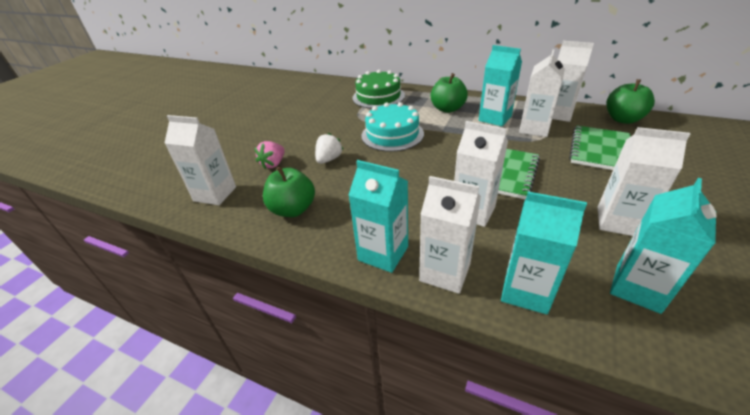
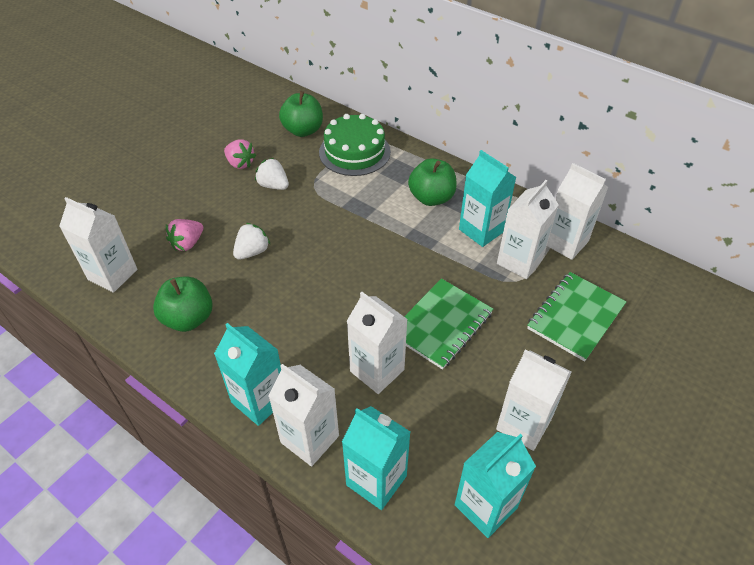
camera: 10 degrees right, 10 degrees up
(297, 115) = (240, 163): none -> pink strawberry
(328, 122) = (273, 185): none -> white strawberry
(392, 134) = (342, 228): turquoise cake -> none
(623, 119) = (641, 272): green apple -> green apple (303, 130)

